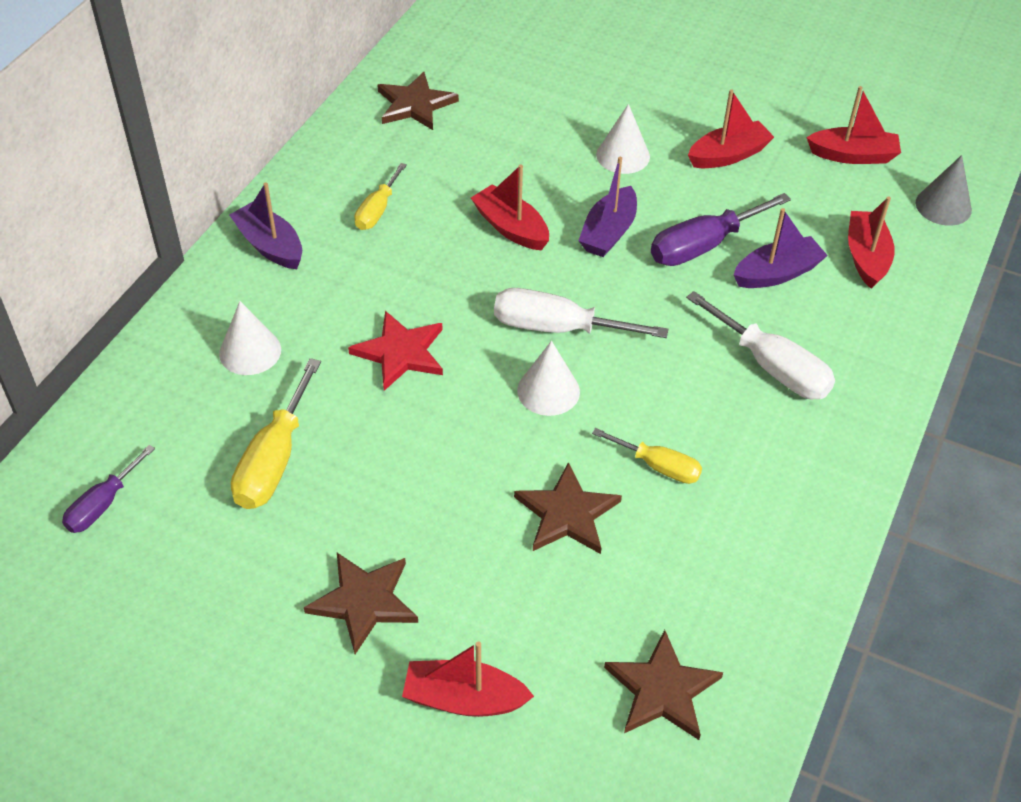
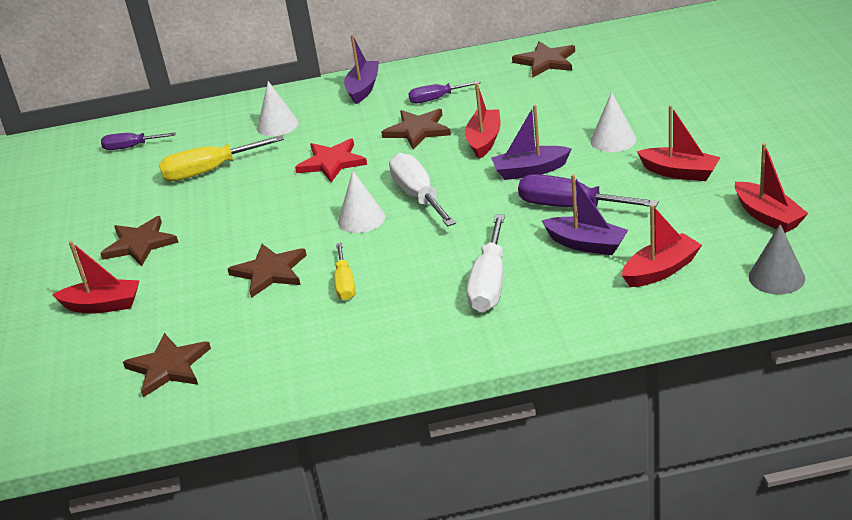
camera: 60 degrees right, 15 degrees down
(377, 210) = (436, 99): yellow screwdriver -> purple screwdriver
(424, 258) = (417, 130): none -> brown star
(464, 699) = (103, 305): red boat -> red boat turned 120 degrees clockwise

